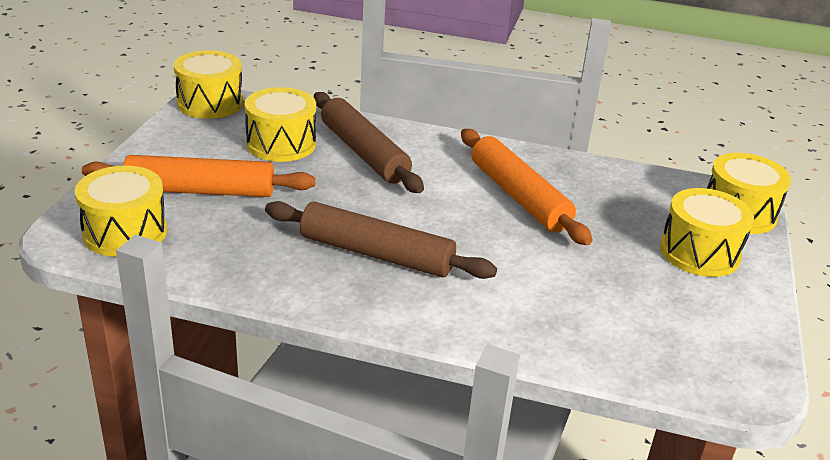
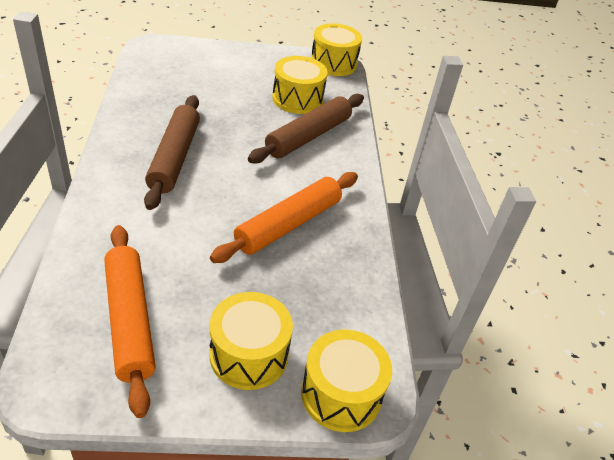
camera: 70 degrees right, 10 degrees up
(125, 232) = (163, 62): yellow drum -> none
(200, 191) = (220, 78): orange rolling pin -> orange rolling pin (129, 321)

